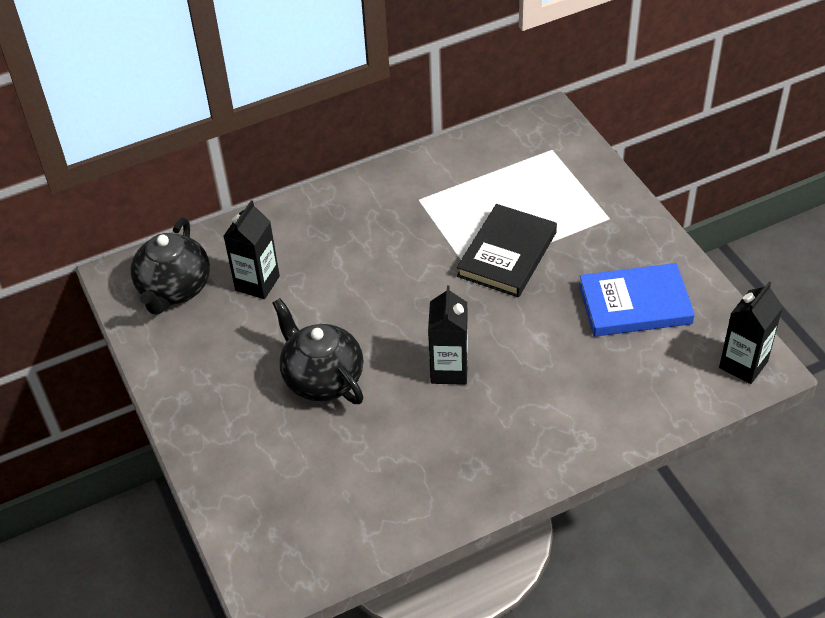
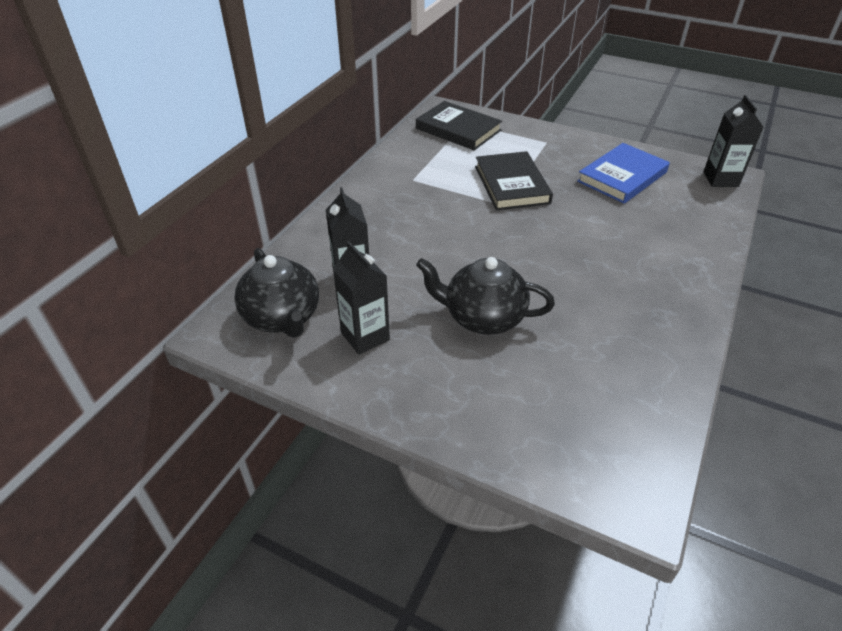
camera: 40 degrees left, 5 degrees down
(449, 370) = (564, 265): black carton -> black carton (365, 336)
(534, 155) = (458, 129): none -> black book

